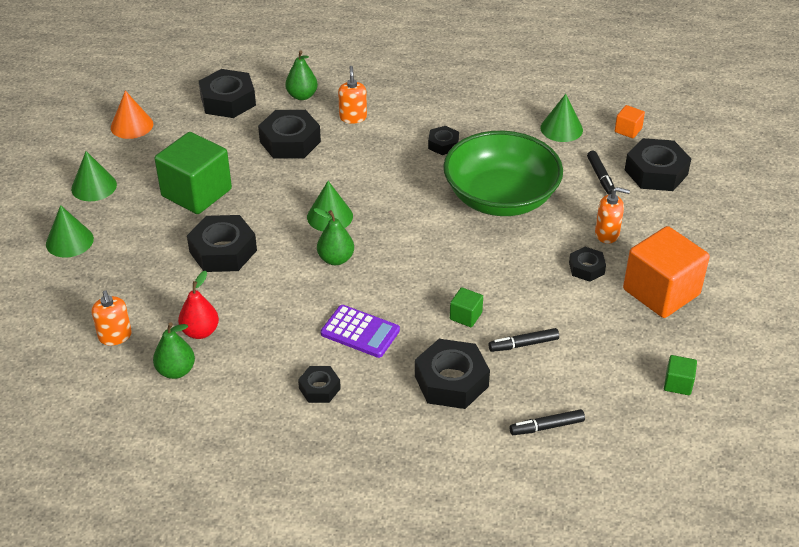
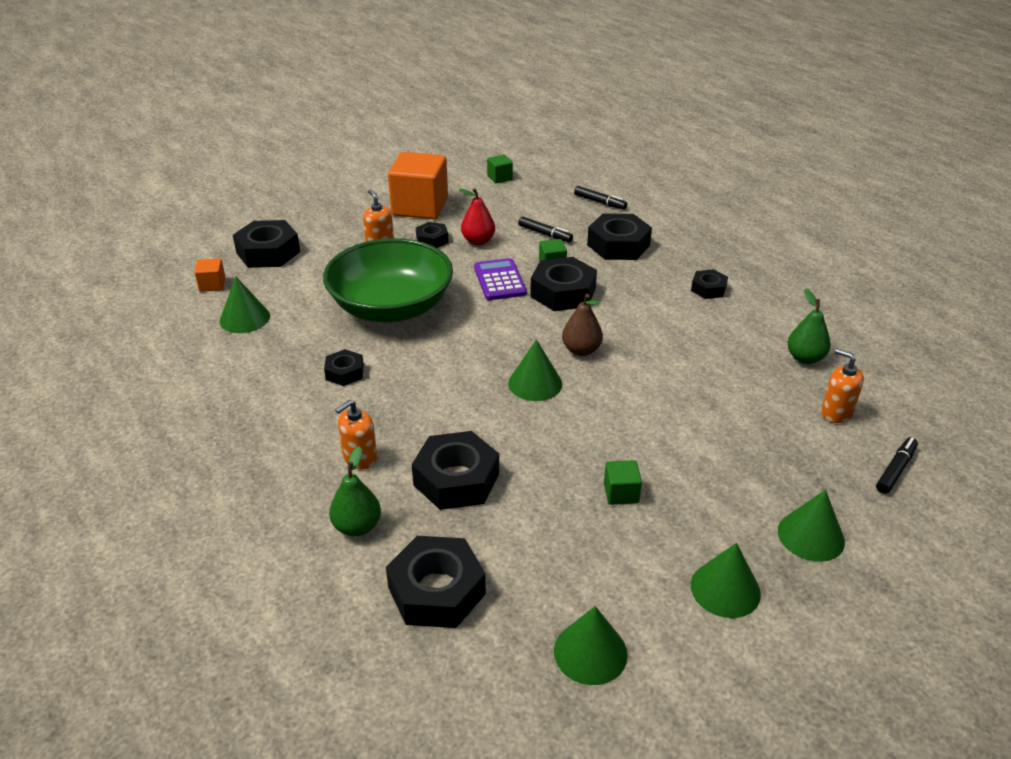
camera: 130 degrees left, 5 degrees down
(115, 336) = (836, 413): orange soap dispenser -> orange soap dispenser turned 75 degrees counterclockwise
(132, 125) = (590, 652): orange cone -> green cone
(196, 193) = (621, 493): green cube -> green cube, size x0.44
(200, 331) = (757, 371): red pear -> red pear (478, 241)
(223, 251) = (664, 418): black nut -> black nut (563, 292)
(336, 259) = (581, 350): green pear -> brown pear
(360, 332) = (635, 299): purple calculator -> purple calculator (499, 280)
(600, 177) = (304, 273): black marker -> black marker (895, 470)

